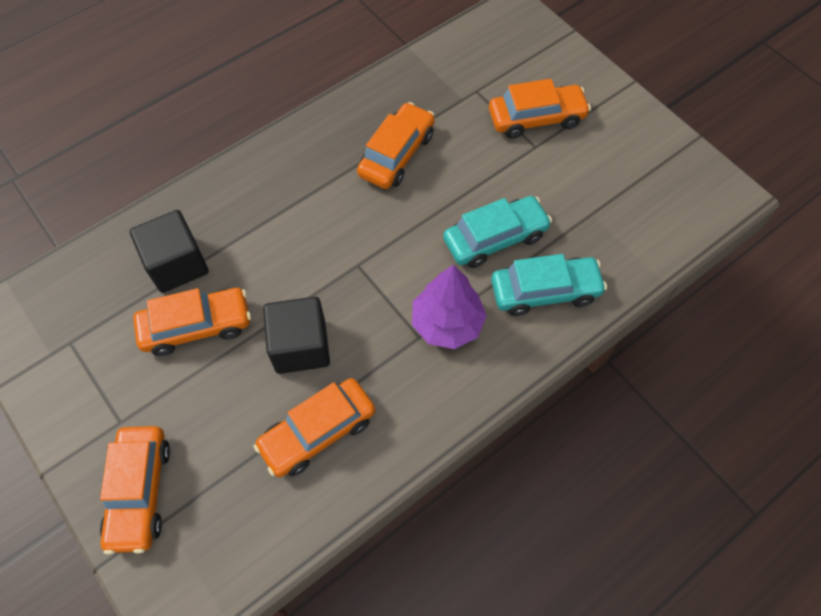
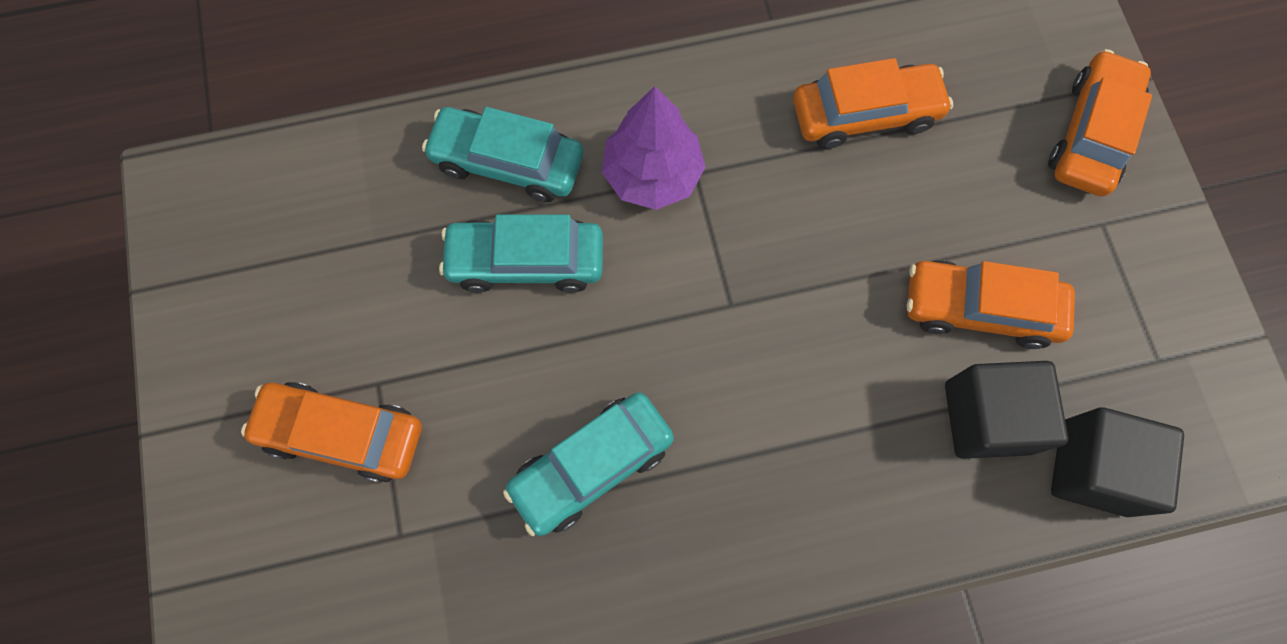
camera: 155 degrees left, 10 degrees up
(300, 346) = (850, 223): black cube -> black cube (1093, 468)
(397, 154) = (591, 466): orange car -> turquoise car

